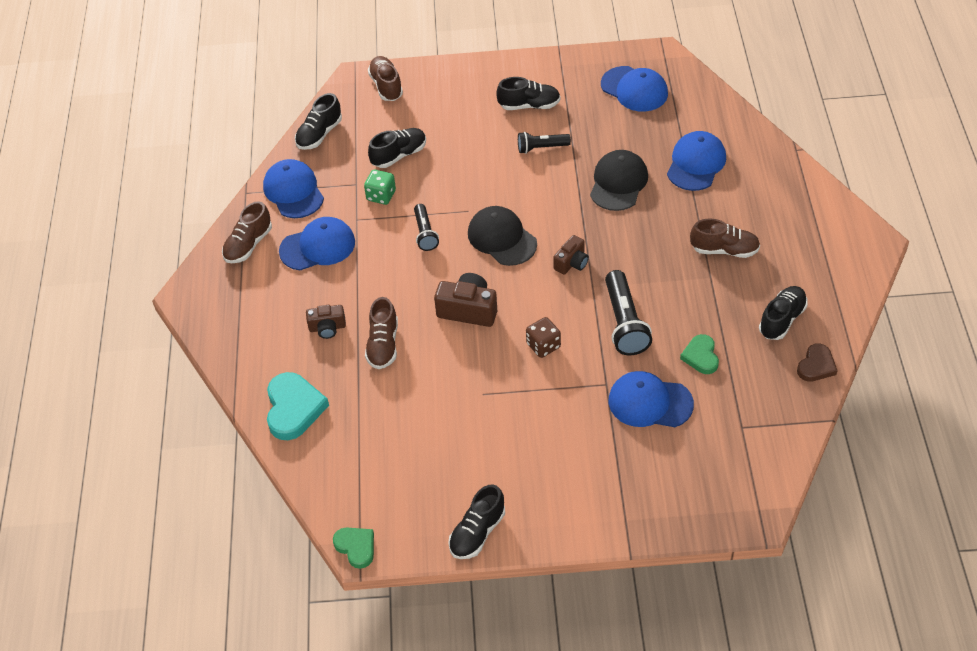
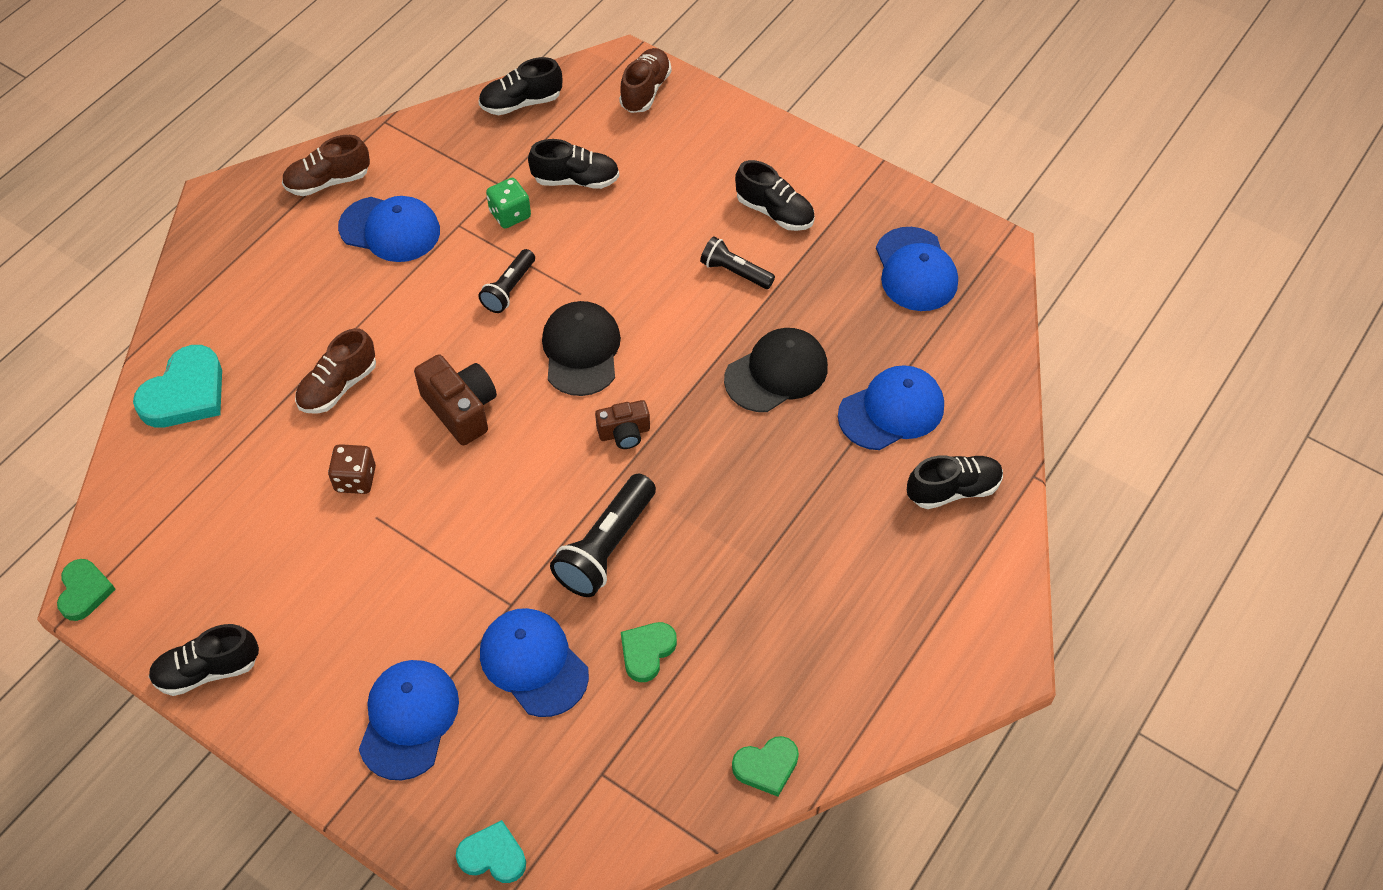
camera: 35 degrees right, 5 degrees up
(293, 191) = (430, 151): blue cap -> blue cap (408, 719)
(327, 328) = (306, 327): brown camera -> none
(543, 345) = (493, 508): brown dice -> brown dice (355, 479)
(724, 250) = (811, 541): brown shoe -> none
(731, 503) = (493, 855): none -> turquoise heart
(782, 319) = (787, 678): black shoe -> black shoe (953, 490)
(816, 366) = (766, 767): brown heart -> green heart

